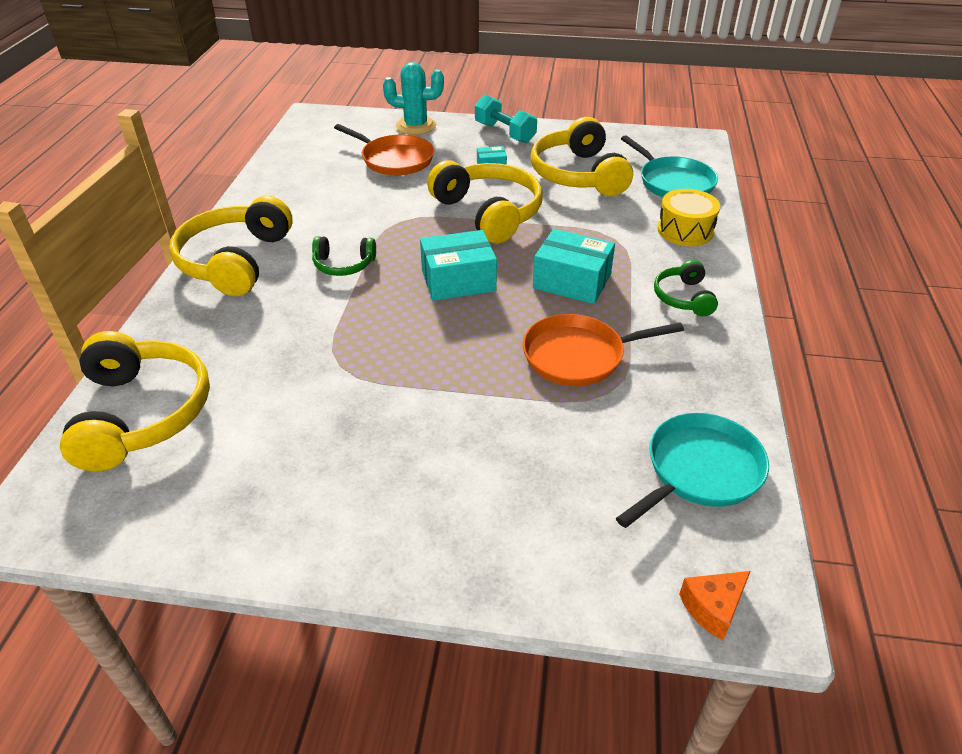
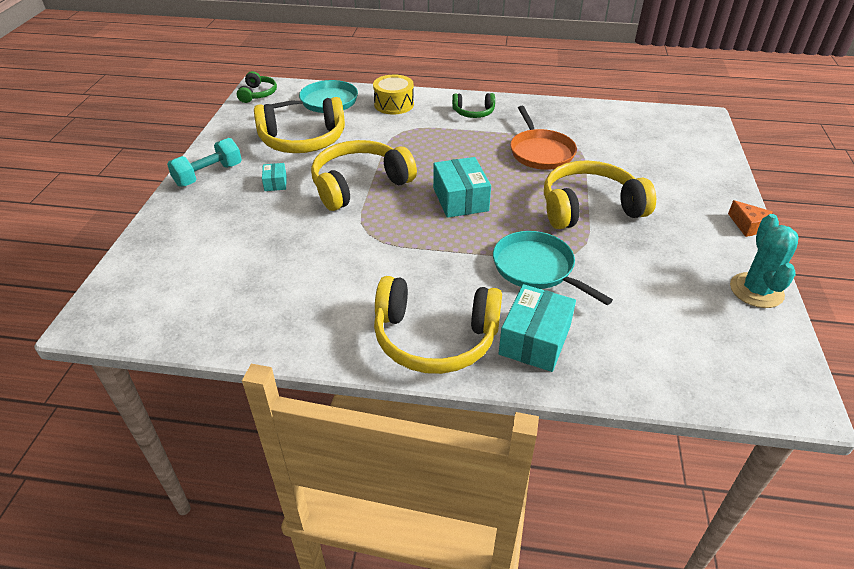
camera: 90 degrees left, 0 degrees up
(141, 413) = (665, 358): yellow headphones -> yellow headphones (589, 208)
(343, 265) = (440, 262): green headphones -> green headphones (258, 94)
(394, 159) = (242, 242): orange pan -> none
(416, 126) = (166, 231): turquoise cactus -> turquoise cactus (756, 290)
(572, 281) = (458, 150): turquoise box -> turquoise box (535, 340)
(700, 470) = (624, 122): turquoise pan -> turquoise pan (536, 268)
(713, 608) = (707, 128): orange cheese -> orange cheese (747, 225)

